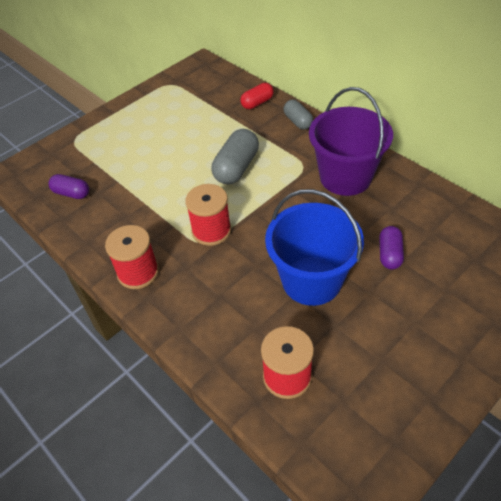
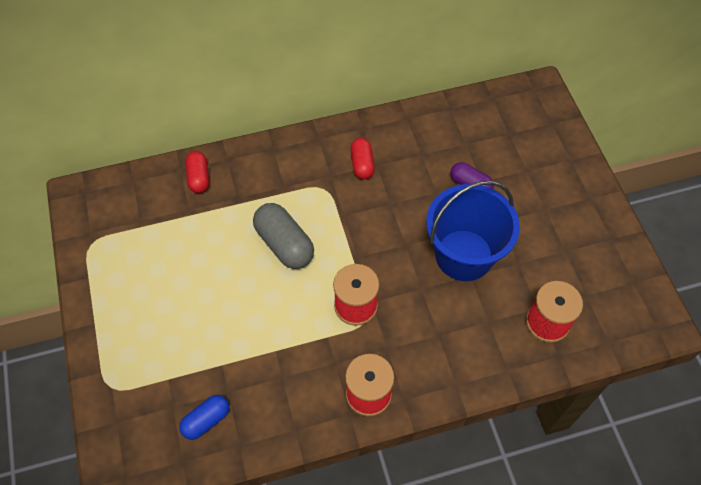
camera: 65 degrees left, 10 degrees up
(71, 193) = (206, 420): purple capsule -> blue capsule
(298, 121) = (257, 159): grey capsule -> none
(345, 177) = (362, 164): purple bucket -> red capsule

